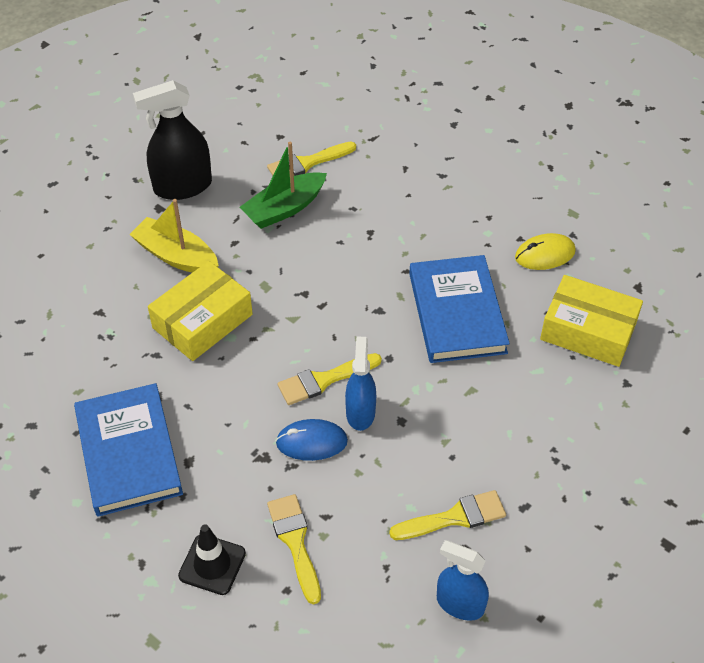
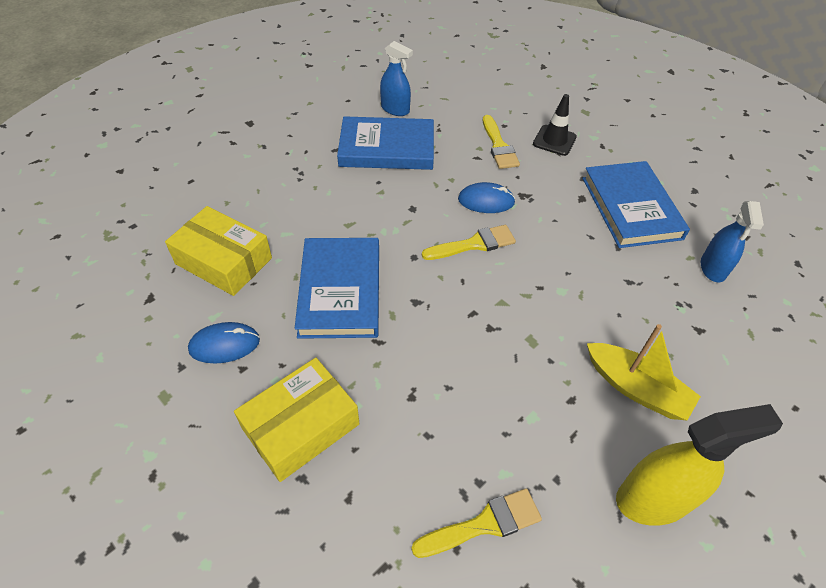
camera: 175 degrees left, 0 degrees up
(182, 186) = (653, 499): black spray bottle -> yellow spray bottle
(202, 321) = (591, 308): yellow box -> yellow box (301, 426)
(284, 208) = (514, 444): green boat -> none
(360, 413) = (445, 217): blue spray bottle -> blue spray bottle (713, 268)
(454, 517) = (387, 148): yellow brush -> blue book
(545, 254) = (224, 345): yellow mouse -> blue mouse

